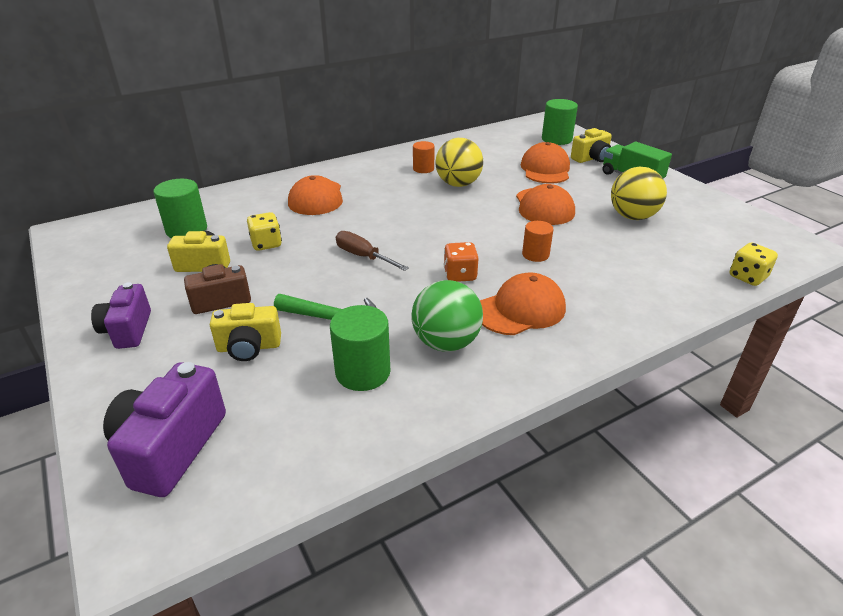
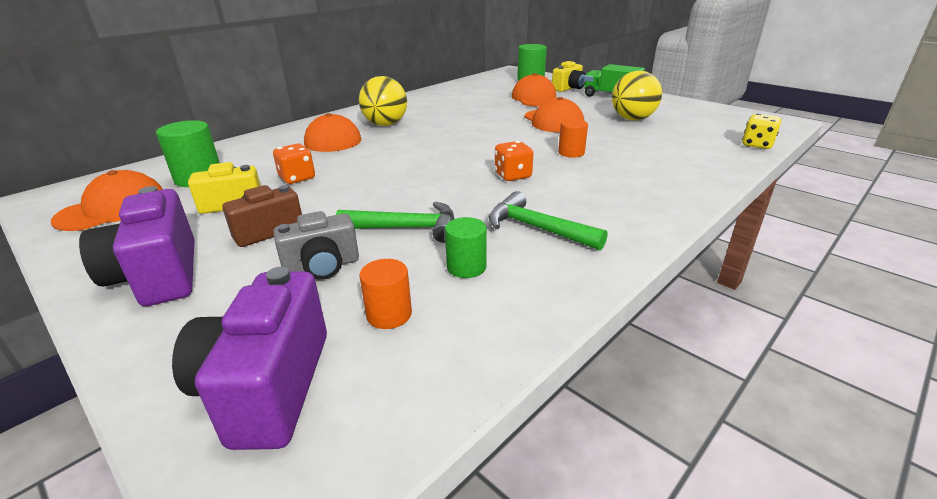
camera: 15 degrees left, 5 degrees down
(128, 330) = (159, 275): purple camera -> purple camera, size x1.51
(249, 347) = (322, 267): yellow camera -> grey camera
(266, 244) = (297, 178): yellow dice -> orange dice
(363, 256) = (407, 174): brown screwdriver -> none
(363, 372) = (466, 267): green cylinder -> green cylinder, size x0.64
(423, 169) = (426, 108): orange cylinder -> orange cylinder (389, 314)
(446, 343) = (536, 228): green ball -> green hammer
(458, 184) = (466, 115): yellow ball -> yellow ball (385, 124)
(520, 309) = (588, 192): orange cap -> orange cap (113, 208)

